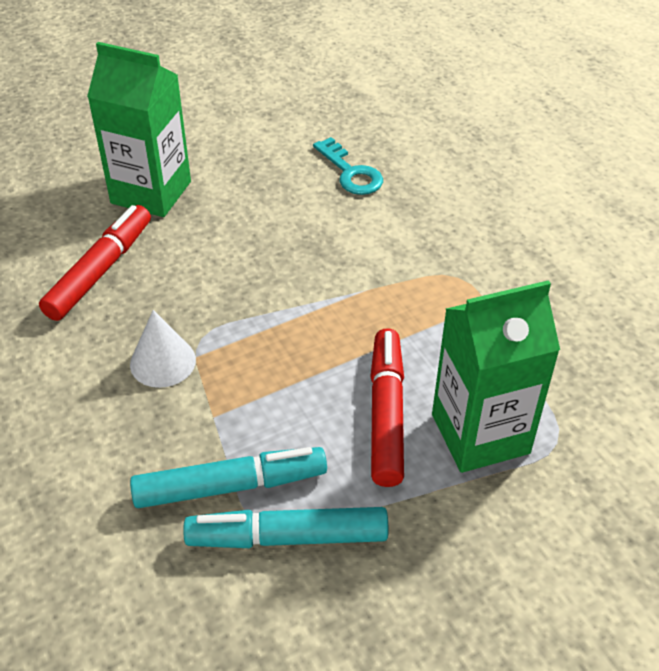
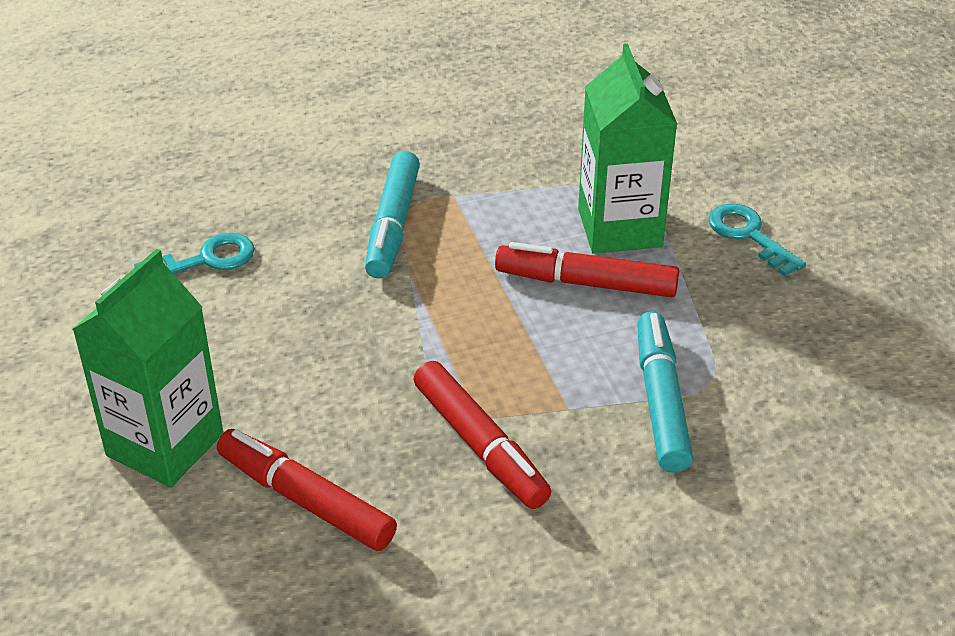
camera: 80 degrees left, 5 degrees down
(163, 362) = (480, 445): white cone -> red marker
(287, 537) = (723, 366): turquoise marker -> turquoise marker (393, 225)
(507, 554) = (749, 236): none -> turquoise key

